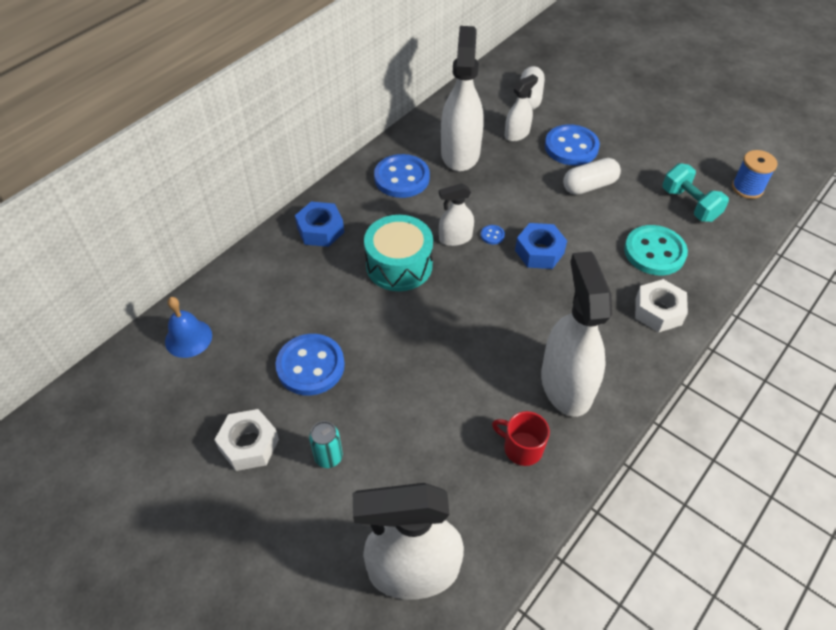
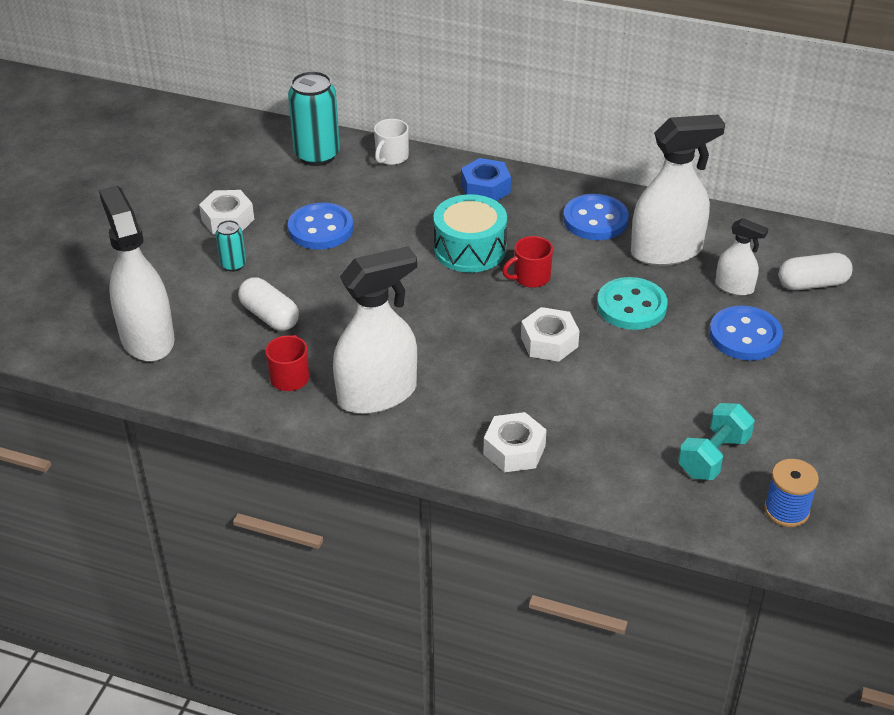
camera: 70 degrees right, 10 degrees down
(188, 338) = (317, 155): blue bell -> turquoise can
(231, 281) = (391, 157): none -> white mug
(455, 238) = (531, 277): white spray bottle -> red mug
(492, 235) = (552, 302): blue button -> none
(539, 252) = (549, 342): blue nut -> white nut
(589, 186) = (684, 363): white capsule -> white capsule (269, 316)
(654, 252) = (607, 435): turquoise button -> turquoise button (631, 306)

